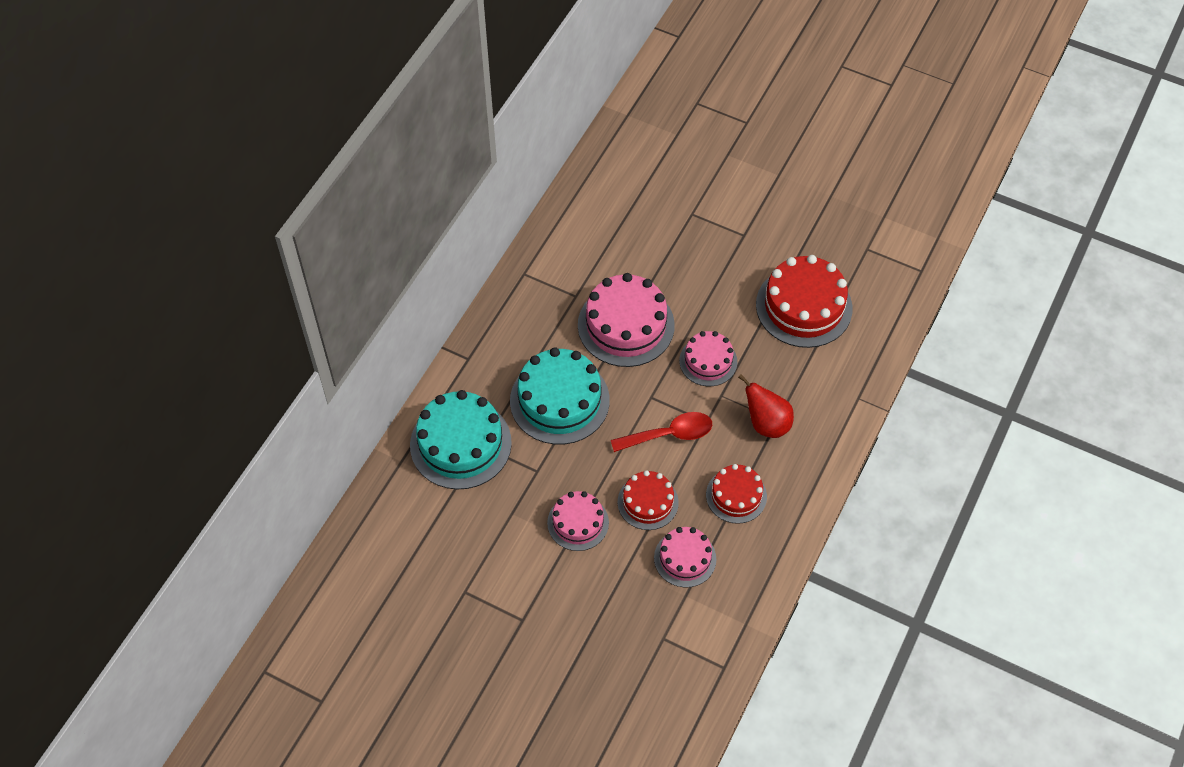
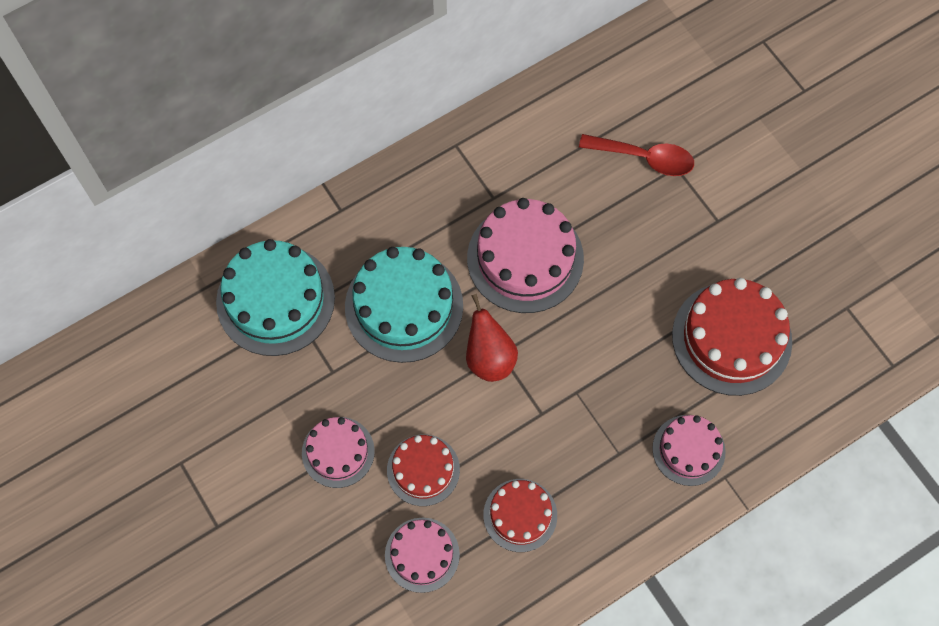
camera: 30 degrees right, 10 degrees up
(669, 434) = (493, 406): red spoon -> red spoon (644, 158)
(708, 361) = (586, 346): pink cake -> pink cake (688, 450)
(766, 423) = (604, 451): red pear -> red pear (489, 358)

